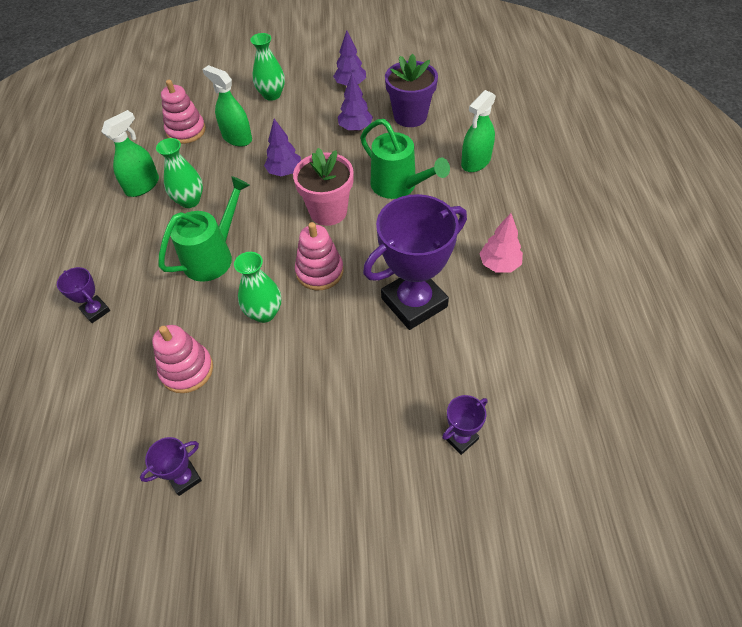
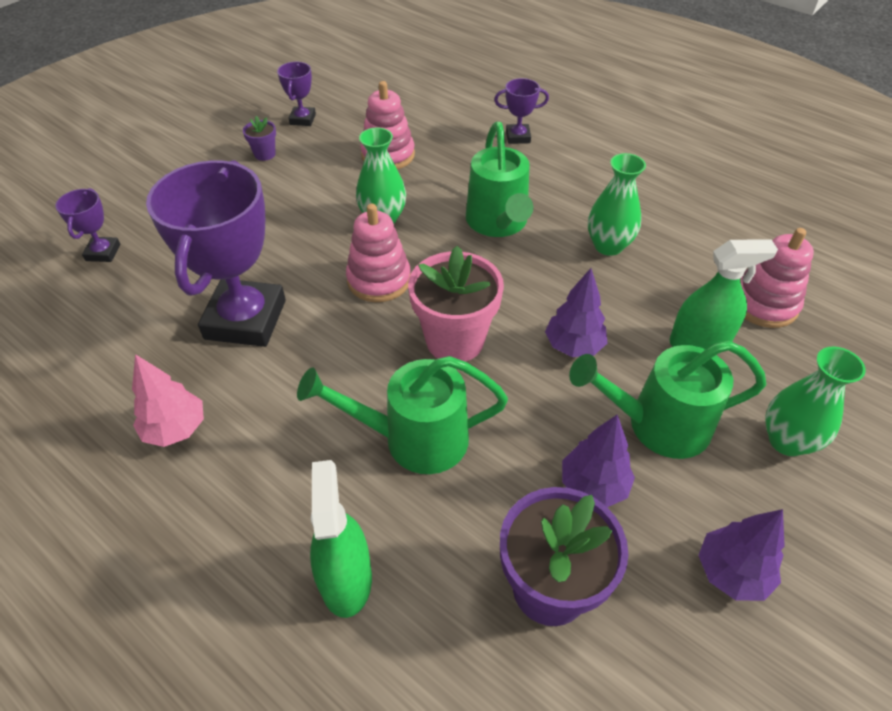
camera: 130 degrees right, 5 degrees down
(142, 186) = (676, 225): green spray bottle -> none
(259, 455) = (265, 154): none -> purple flower pot
(304, 127) = (656, 425): none -> green watering can

